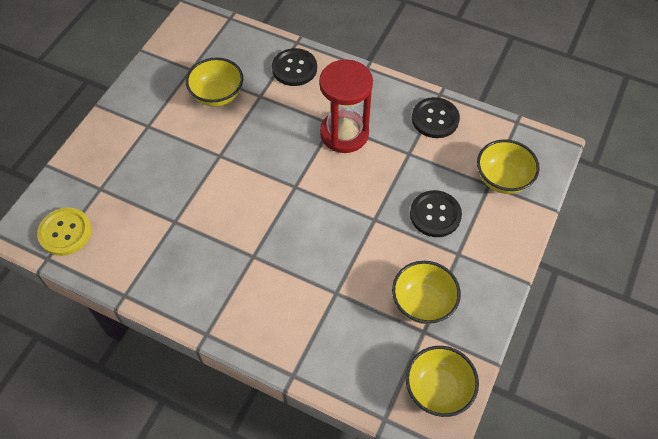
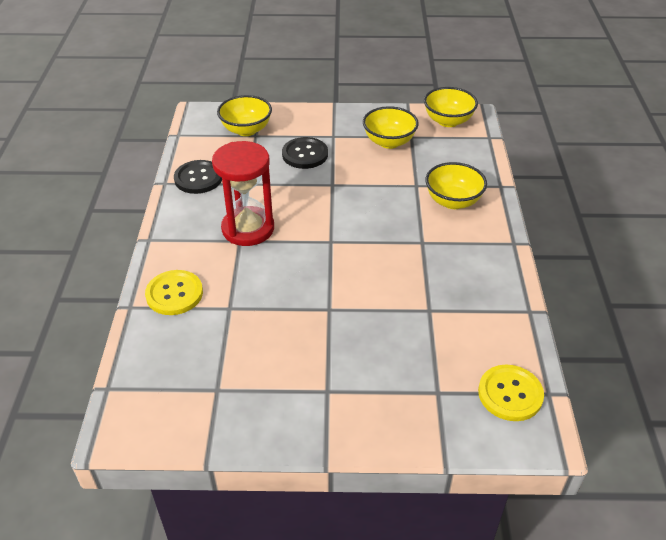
camera: 115 degrees left, 15 degrees down
(217, 95) = (247, 345): yellow bowl -> yellow bowl (453, 201)
(294, 68) = (174, 294): black button -> yellow button

